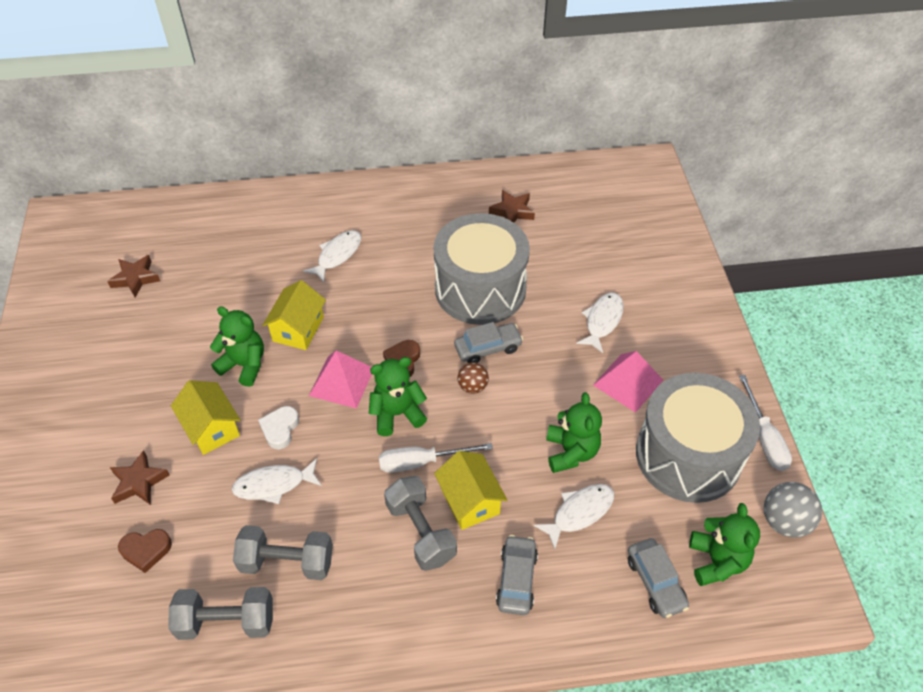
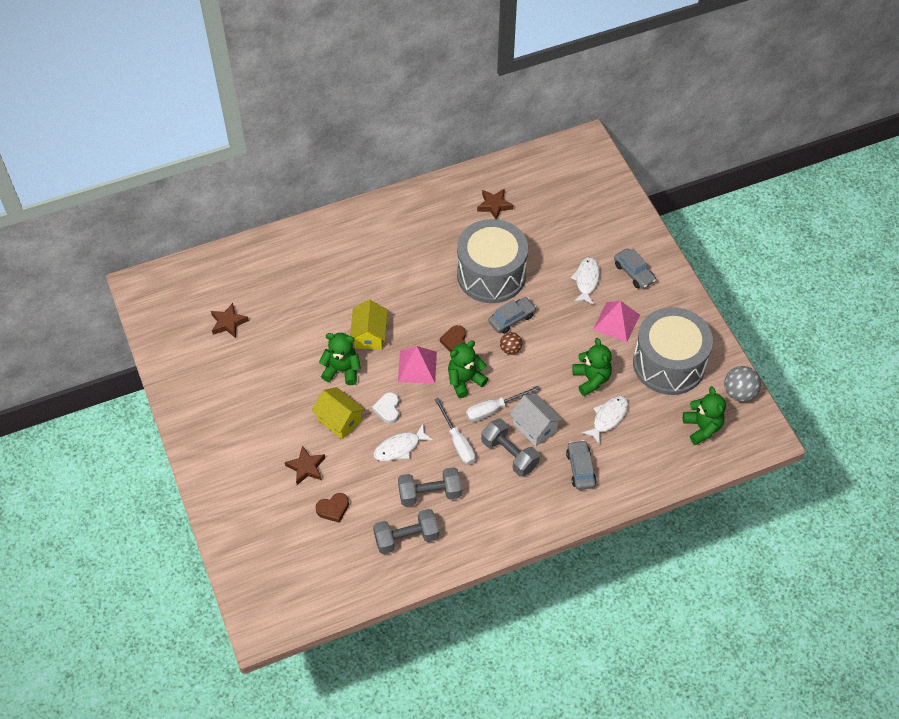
camera: 15 degrees left, 5 degrees up
(337, 255) = (374, 270): white fish -> none
(470, 501) = (534, 427): yellow house -> white house
(655, 582) = (667, 449): grey car -> grey car (634, 273)
(764, 437) = (716, 340): white screwdriver -> white screwdriver (457, 442)

